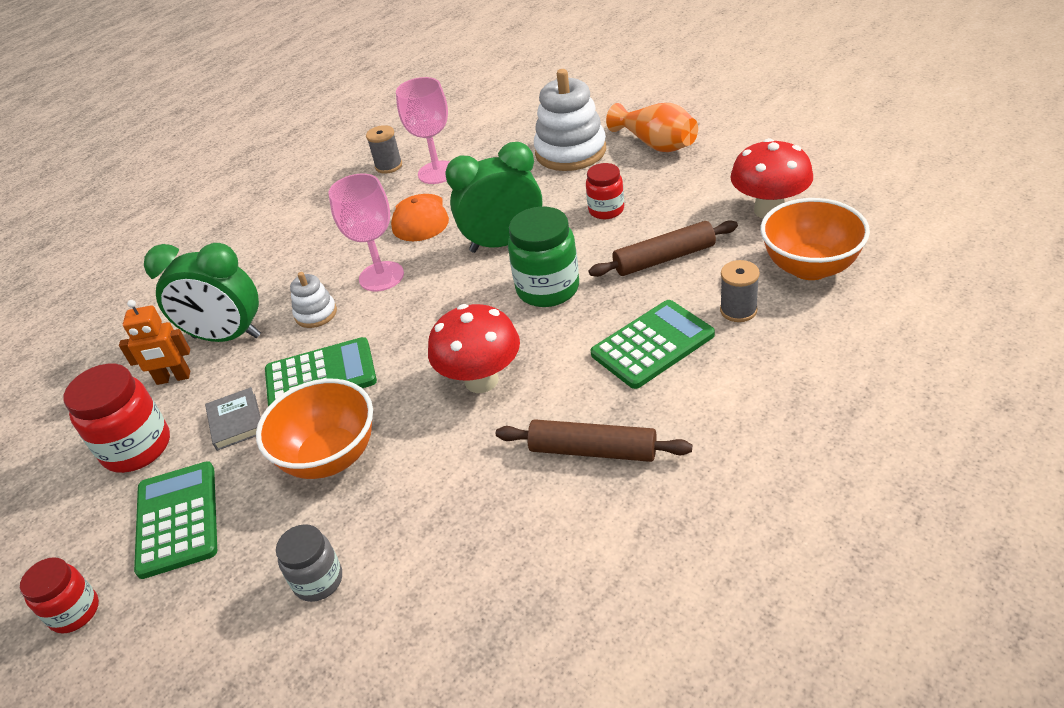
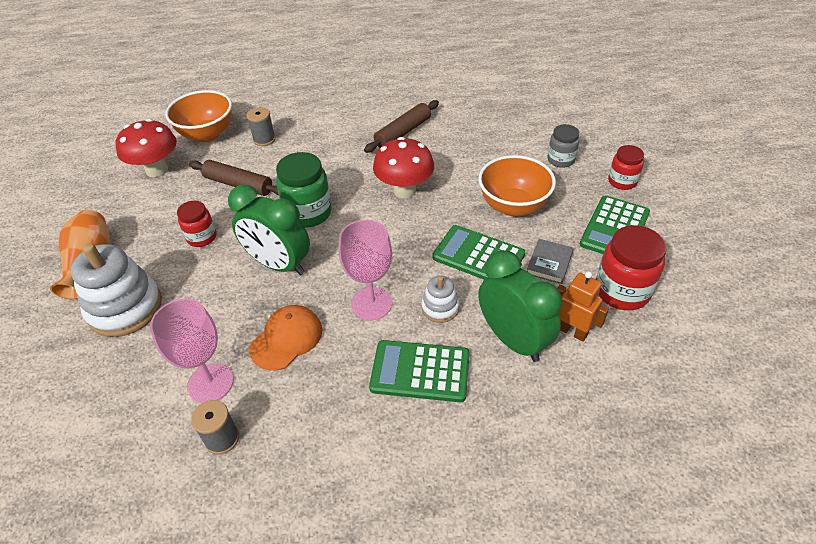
camera: 140 degrees left, 5 degrees up
(75, 612) = (689, 218): red jar -> red jar (622, 182)
(592, 450) = (403, 132): brown rolling pin -> brown rolling pin turned 75 degrees clockwise
(652, 345) = (317, 151): green calculator -> green calculator (420, 371)

